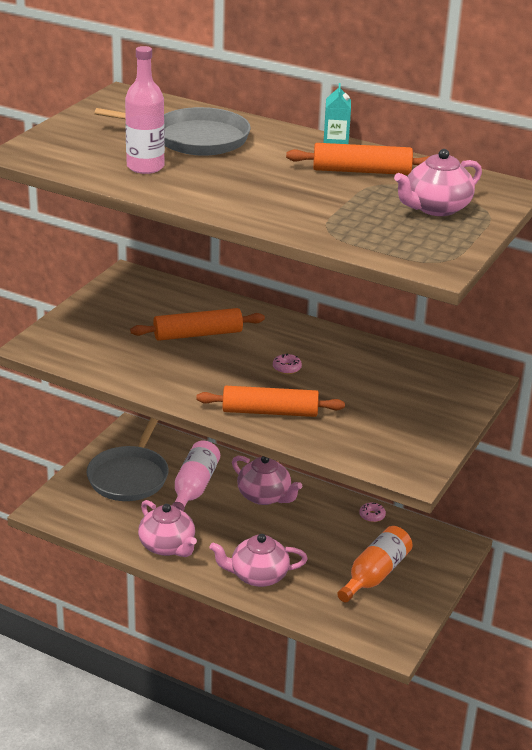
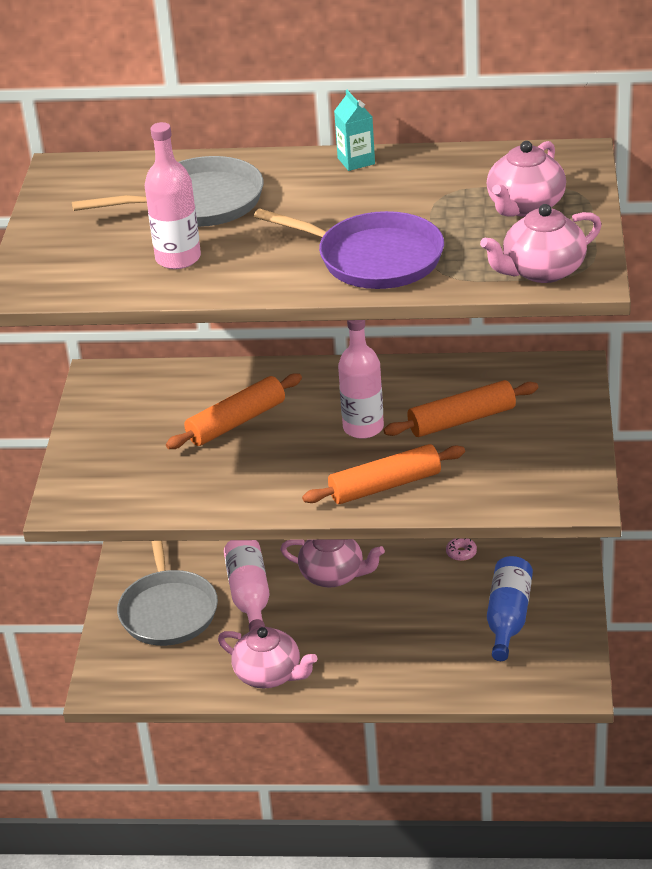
camera: 20 degrees left, 5 degrees up
(257, 576) = (389, 668): pink teapot -> pink teapot (542, 271)
(286, 207) = (374, 258): none -> purple pan
(286, 368) = (363, 427): pink donut -> pink bottle
(361, 171) = (411, 185): orange rolling pin -> orange rolling pin (461, 420)
(375, 574) = (508, 617): orange bottle -> blue bottle

